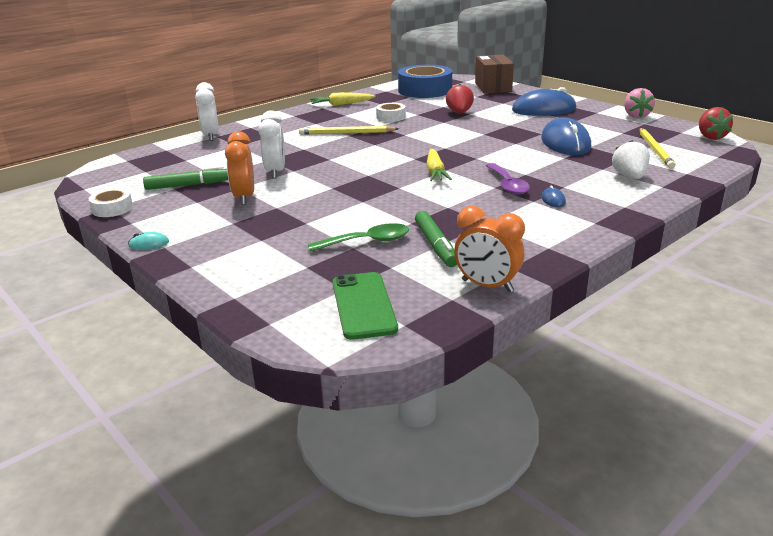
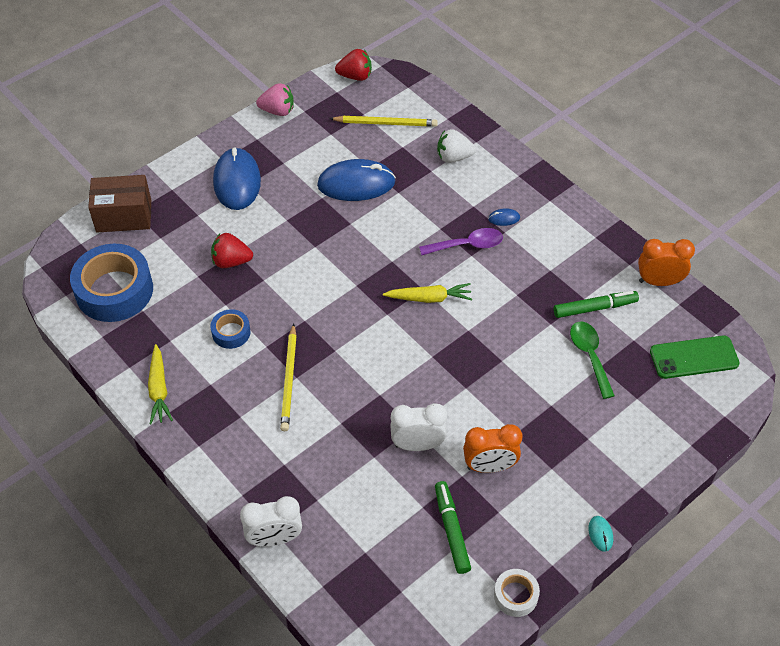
camera: 90 degrees left, 25 degrees up
(391, 117) = (231, 332): white tape -> blue tape
(487, 286) = (659, 281): orange clock -> orange clock turned 120 degrees counterclockwise

